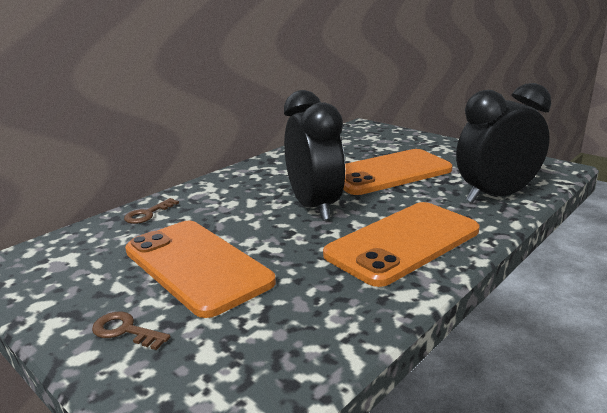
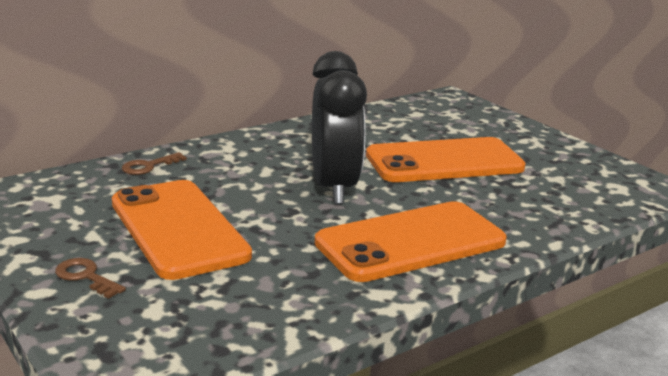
camera: 10 degrees right, 0 degrees up
(496, 196) = (555, 209): black clock -> none

